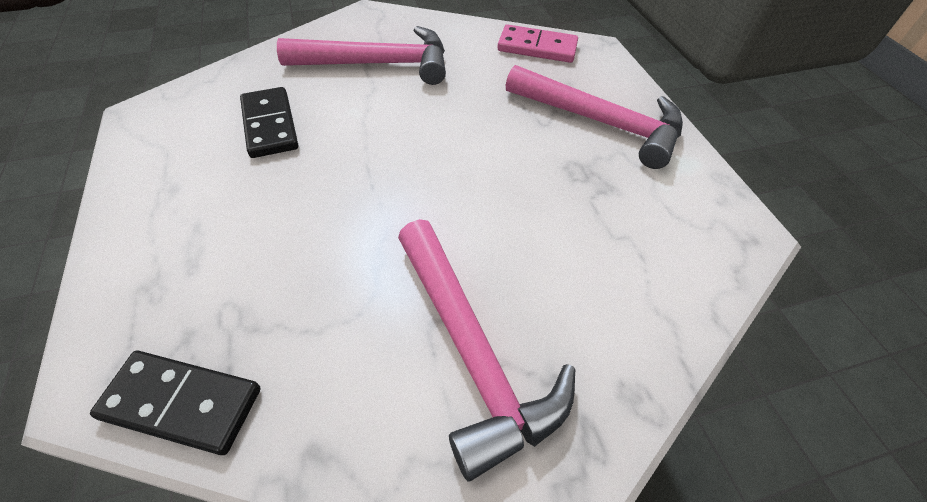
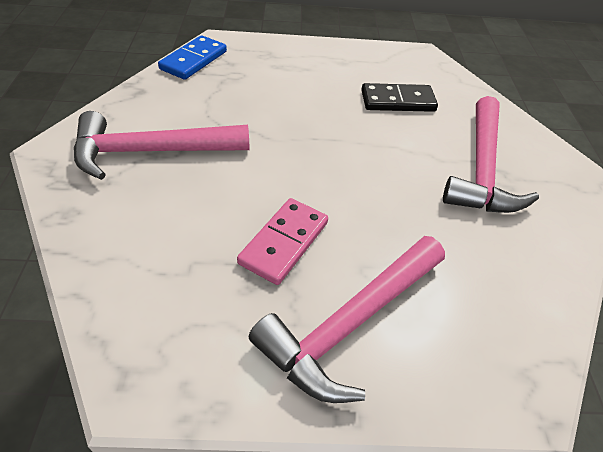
camera: 105 degrees right, 5 degrees down
(182, 403) = (193, 60): black domino -> blue domino
(537, 48) = (521, 318): pink domino -> pink domino (284, 242)

